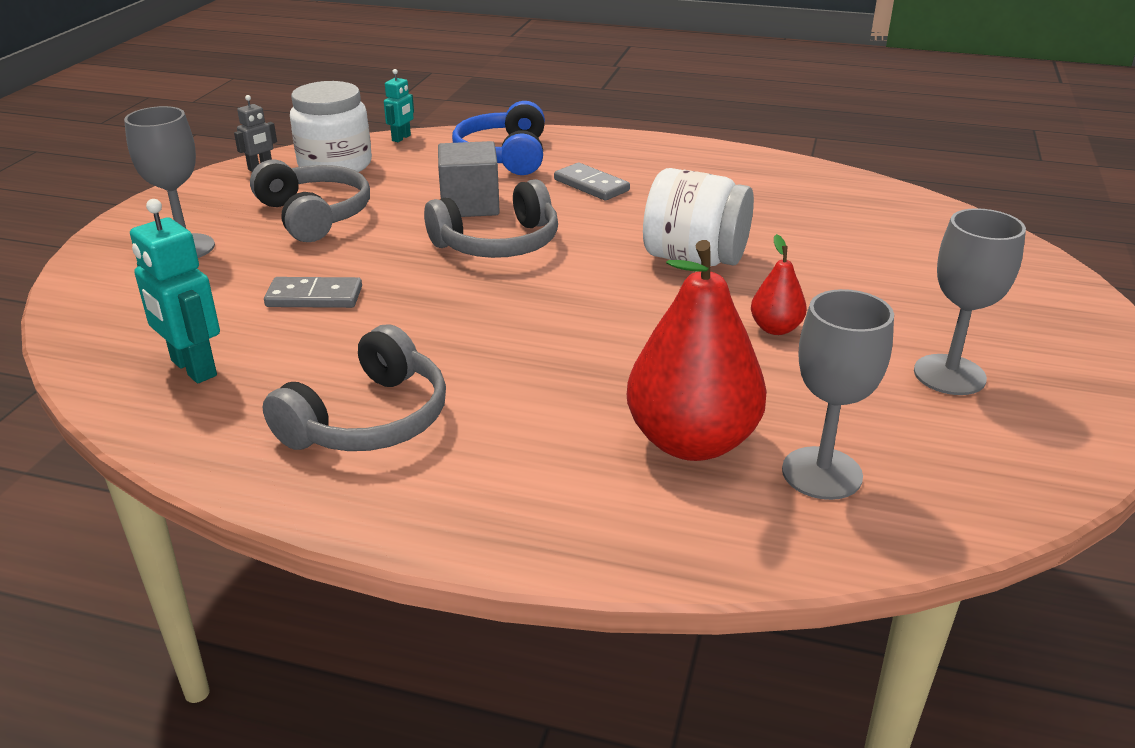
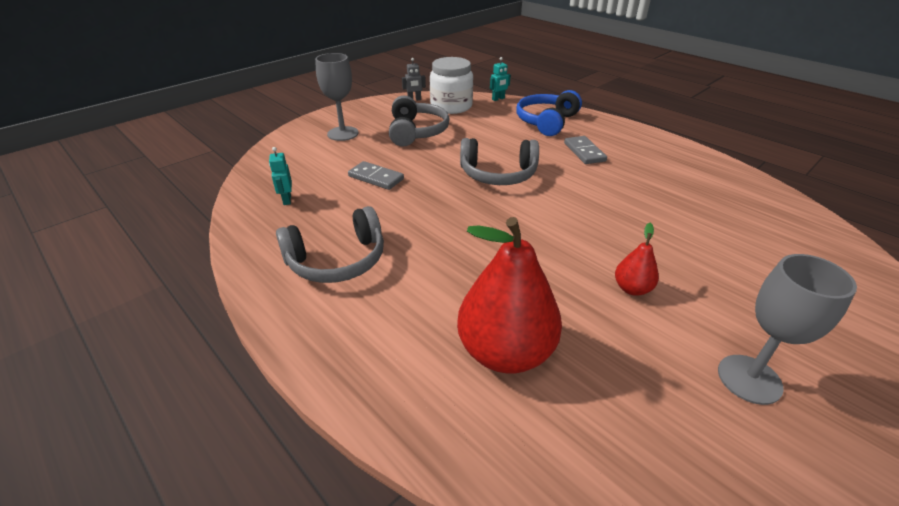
camera: 30 degrees right, 5 degrees up
(193, 368) = (287, 200): turquoise robot -> turquoise robot, size x0.57
(470, 205) = (502, 146): grey cube -> none
(694, 258) = (613, 219): white jar -> none
(822, 473) = (578, 419): grey goblet -> none

